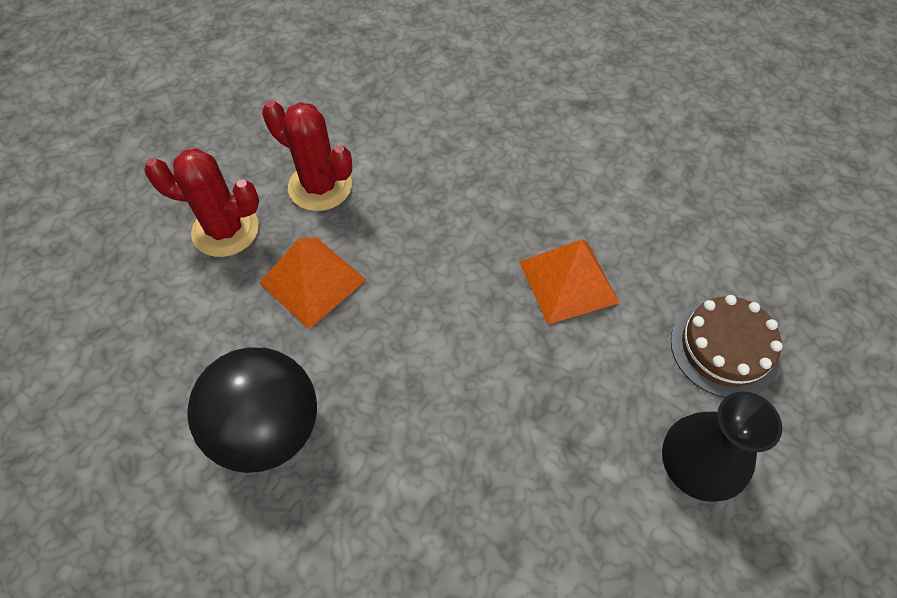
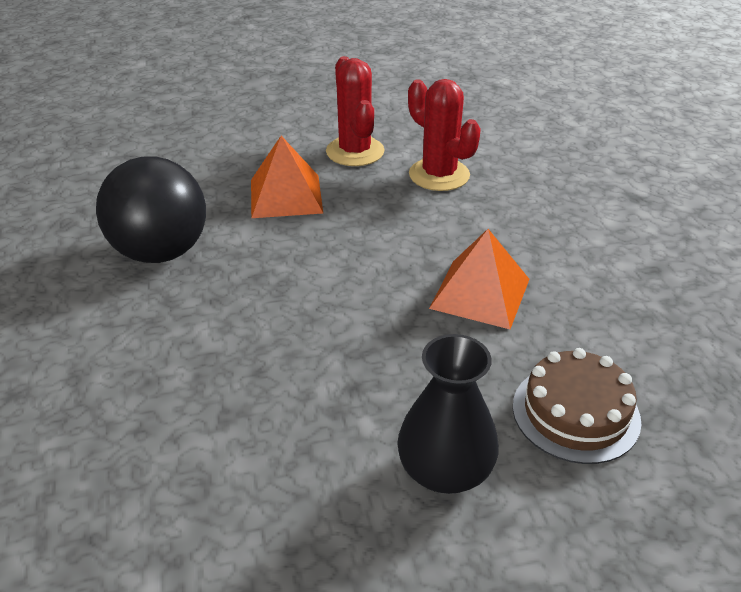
camera: 40 degrees right, 20 degrees down
(225, 230) = (264, 145): red cactus -> red cactus (439, 175)

